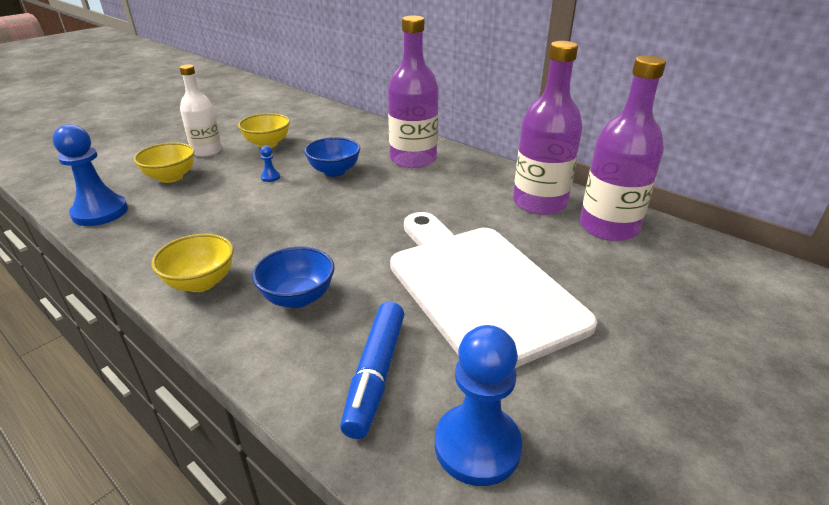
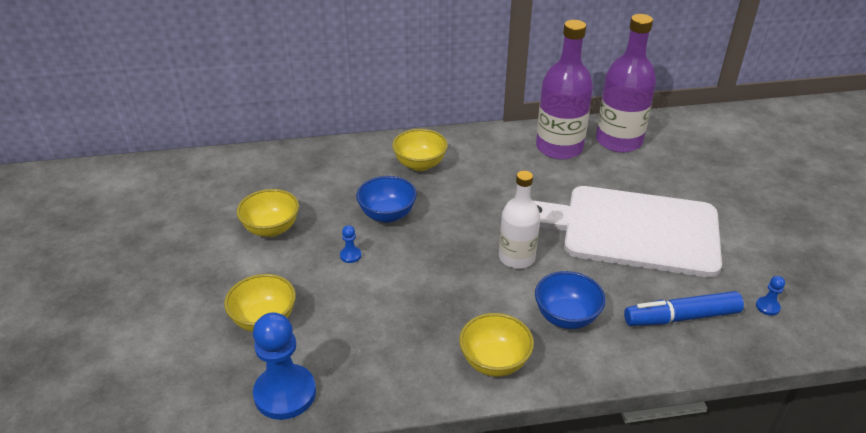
camera: 50 degrees left, 5 degrees up
(207, 151) = (231, 274): white bottle -> white bottle (516, 257)
(375, 374) = (681, 317): blue marker -> blue marker turned 120 degrees clockwise
(413, 159) = (420, 164): purple bottle -> yellow bowl
(477, 446) = (767, 307): blue pawn -> blue pawn, size x0.42

